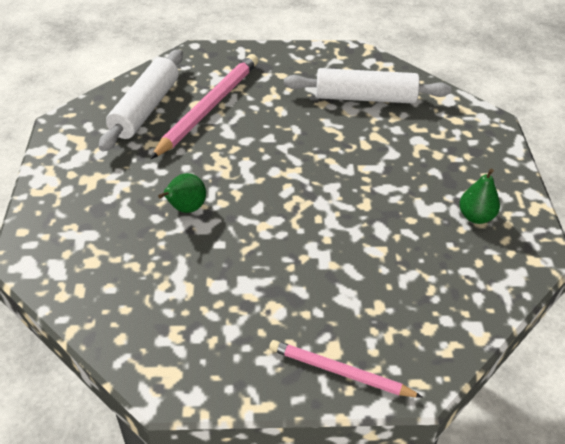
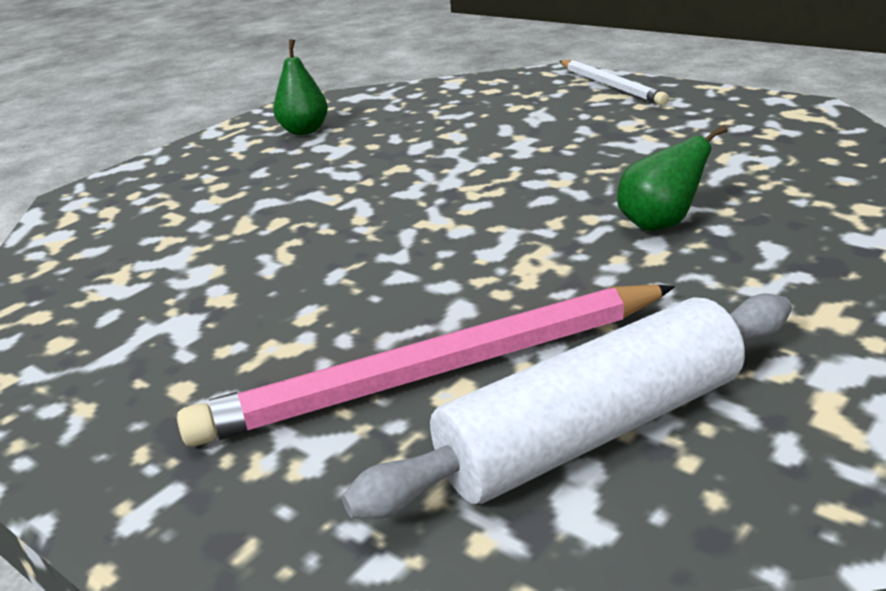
camera: 135 degrees left, 15 degrees down
(340, 372) = (610, 86): pink pencil -> white pencil
(365, 98) = (144, 280): white rolling pin -> none

